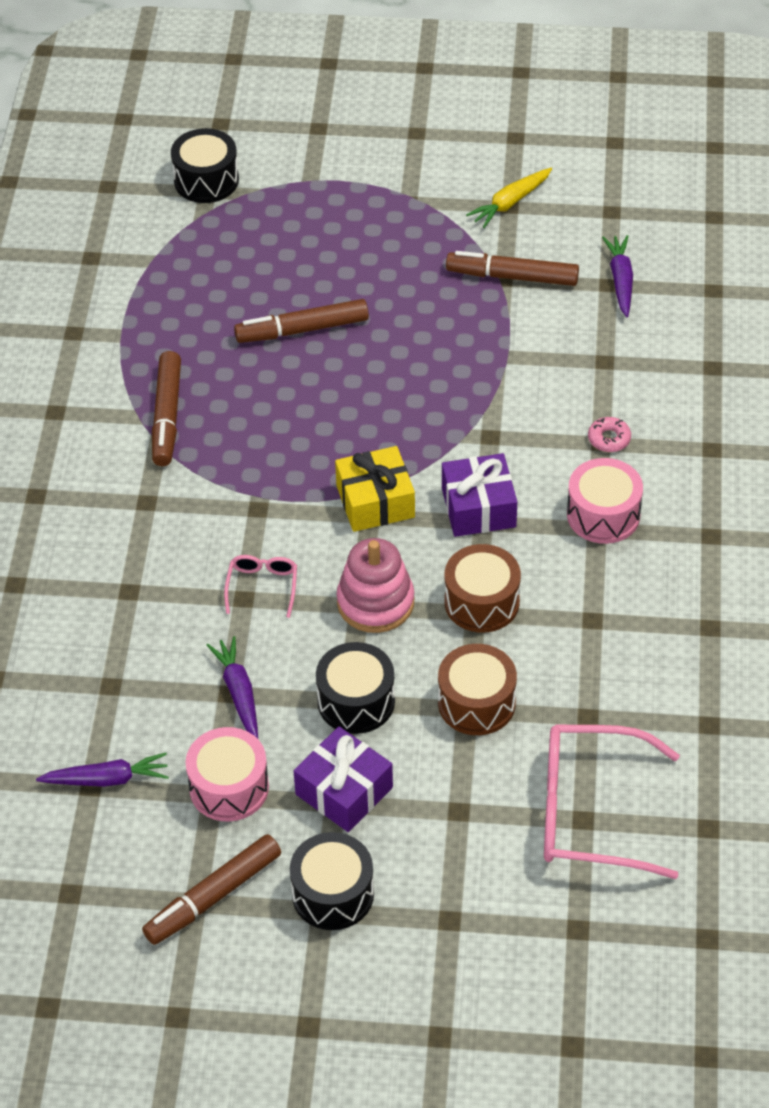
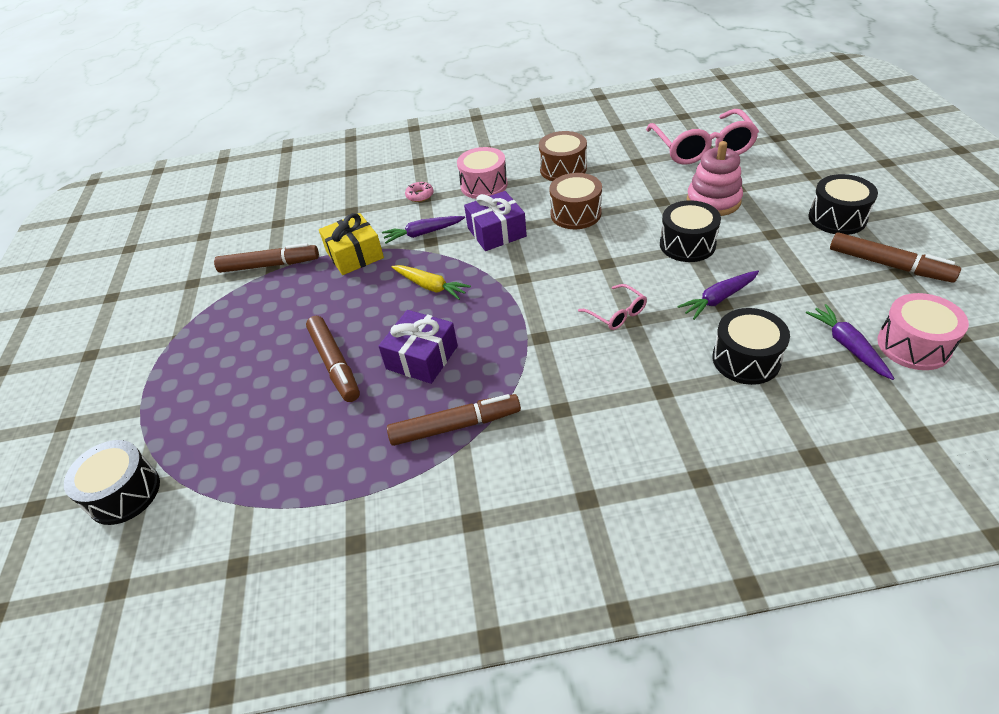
camera: 100 degrees left, 5 degrees down
(134, 678) = (746, 359): none -> black drum
(229, 787) = (800, 281): pink drum -> pink drum (913, 345)
(262, 587) = (616, 313): pink glasses -> pink glasses turned 120 degrees counterclockwise
(344, 791) = (760, 232): purple gift -> purple gift (422, 357)
(375, 501) = (509, 278): yellow gift -> yellow gift (355, 255)
(375, 602) = (600, 256): pink stacking toy -> pink stacking toy (713, 201)
(476, 703) = (655, 199): brown drum -> brown drum (563, 169)
(510, 203) = (188, 283): yellow carrot -> yellow carrot (430, 286)
(512, 276) = (269, 265): brown marker -> brown marker turned 90 degrees counterclockwise
(620, 280) = (274, 218): purple carrot -> purple carrot (423, 233)

